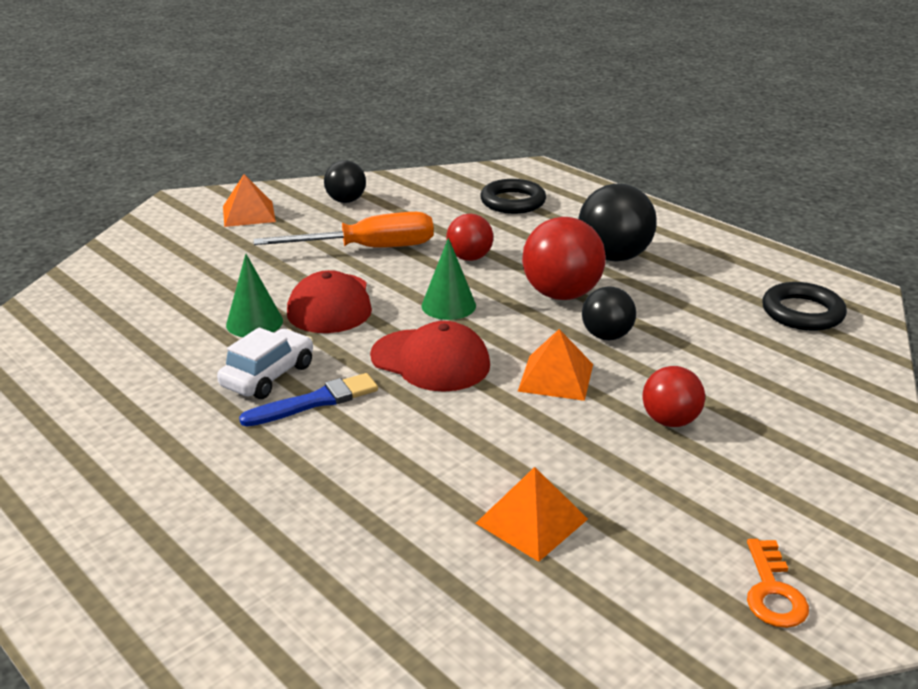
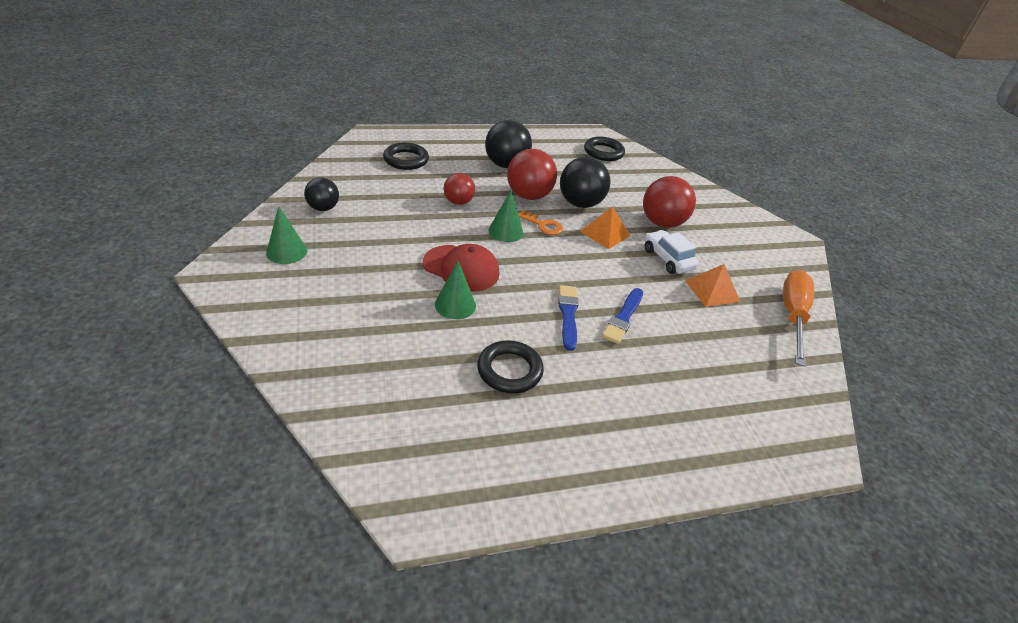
camera: 65 degrees left, 10 degrees up
(165, 392) = (509, 370): none -> black ring
(248, 214) = (286, 252): orange pyramid -> green cone
(268, 376) = (525, 322): white car -> white car (668, 259)
(356, 448) = (623, 317): none -> blue brush
(368, 249) = (405, 228): orange screwdriver -> orange screwdriver (792, 316)
(430, 361) = (558, 261): red cap -> none
(606, 336) = (580, 203): black ball -> black ball, size x1.64
(670, 421) = (662, 223): red ball -> red ball, size x1.64
(772, 591) = (781, 257): orange key -> orange key (543, 225)

